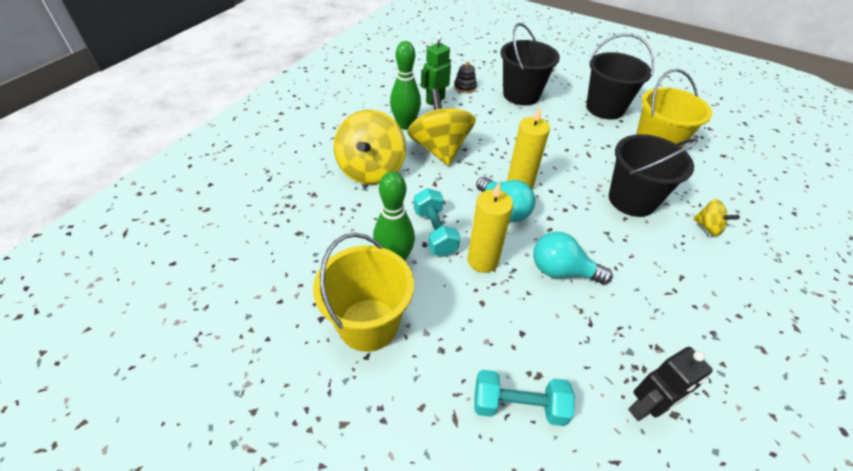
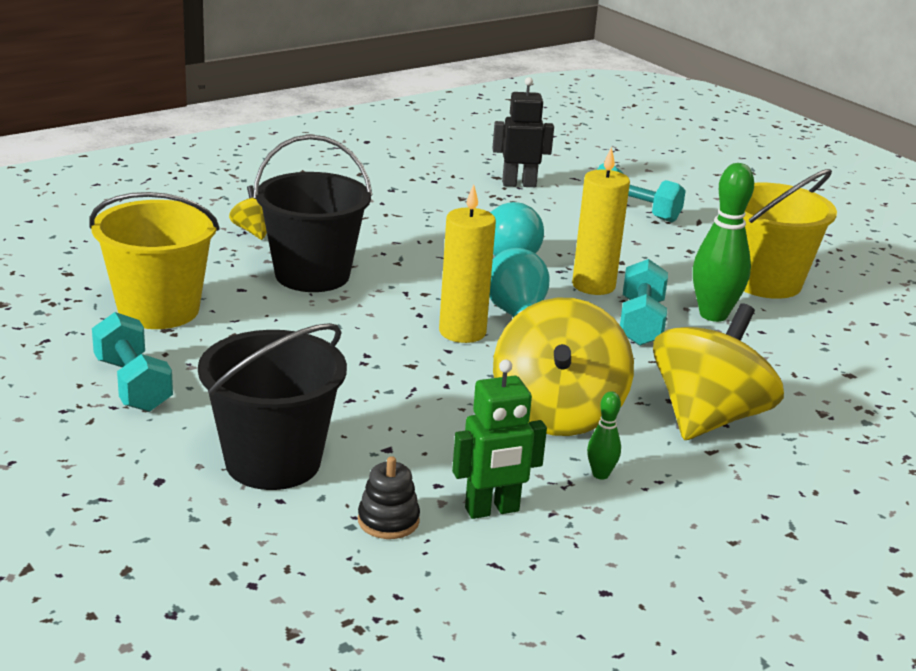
camera: 155 degrees left, 20 degrees down
(405, 125) = (600, 474): green bowling pin -> green bowling pin, size x0.48
(605, 108) = (133, 385): black bucket -> turquoise dumbbell

